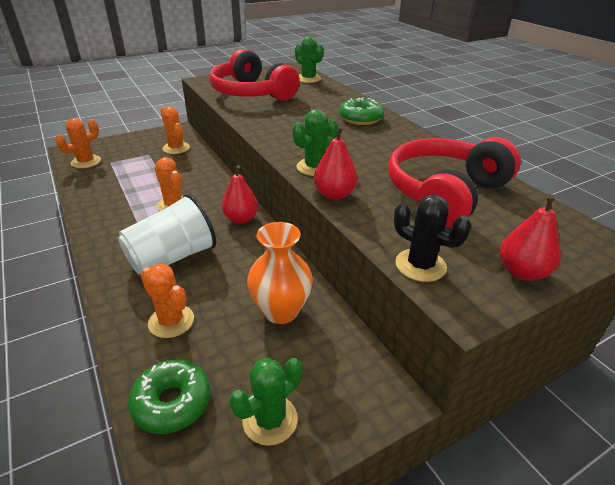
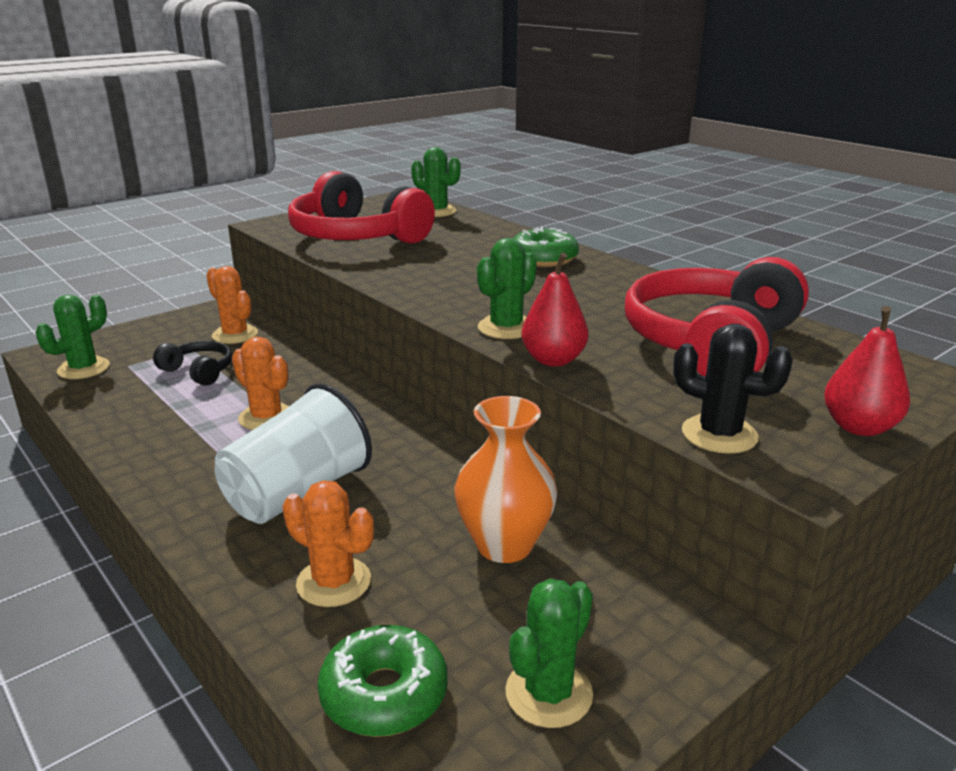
camera: 10 degrees left, 10 degrees down
(86, 162) = (83, 368): orange cactus -> green cactus
(147, 170) = (198, 371): none -> black headphones
(241, 219) = (387, 425): red pear -> none

